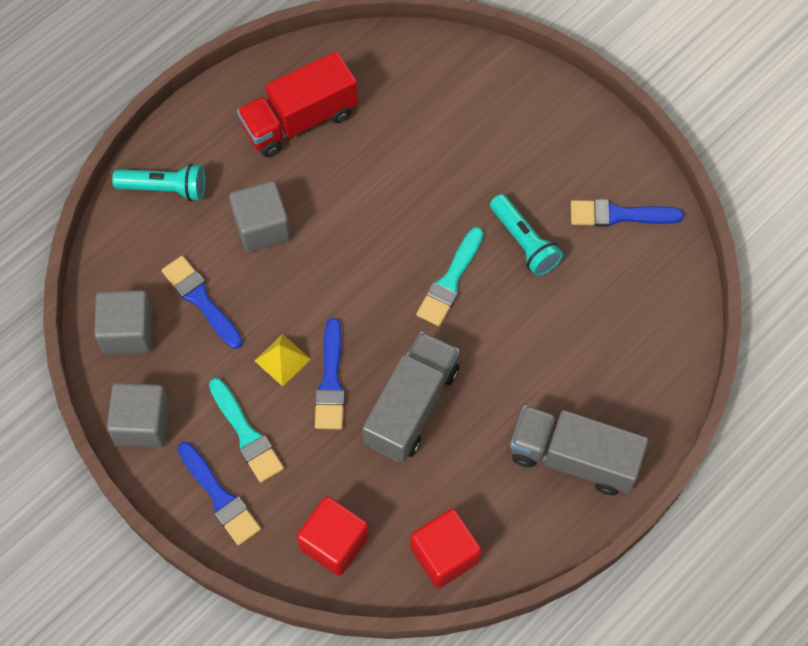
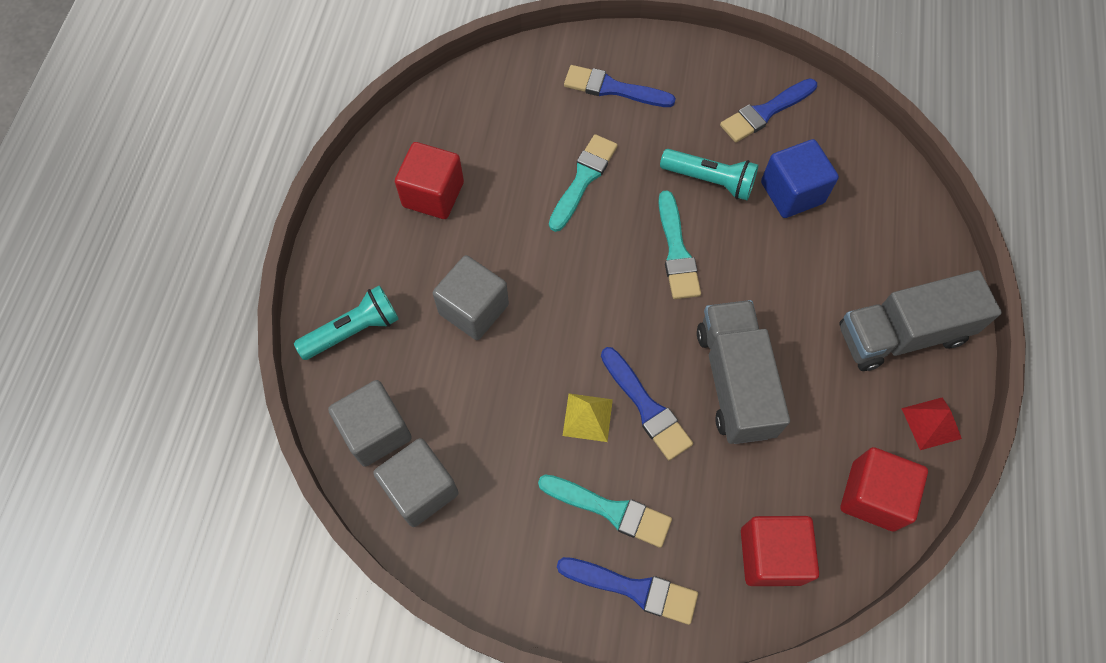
camera: 35 degrees left, 0 degrees up
(143, 423) = (504, 569): grey cube -> grey cube (376, 431)
(201, 300) = (468, 412): blue brush -> blue brush (613, 88)
(299, 120) = (433, 194): red truck -> red cube
(424, 179) = (583, 179): none -> turquoise brush
(536, 536) = (931, 423): none -> red pyramid
(583, 293) = (792, 192): none -> blue cube

